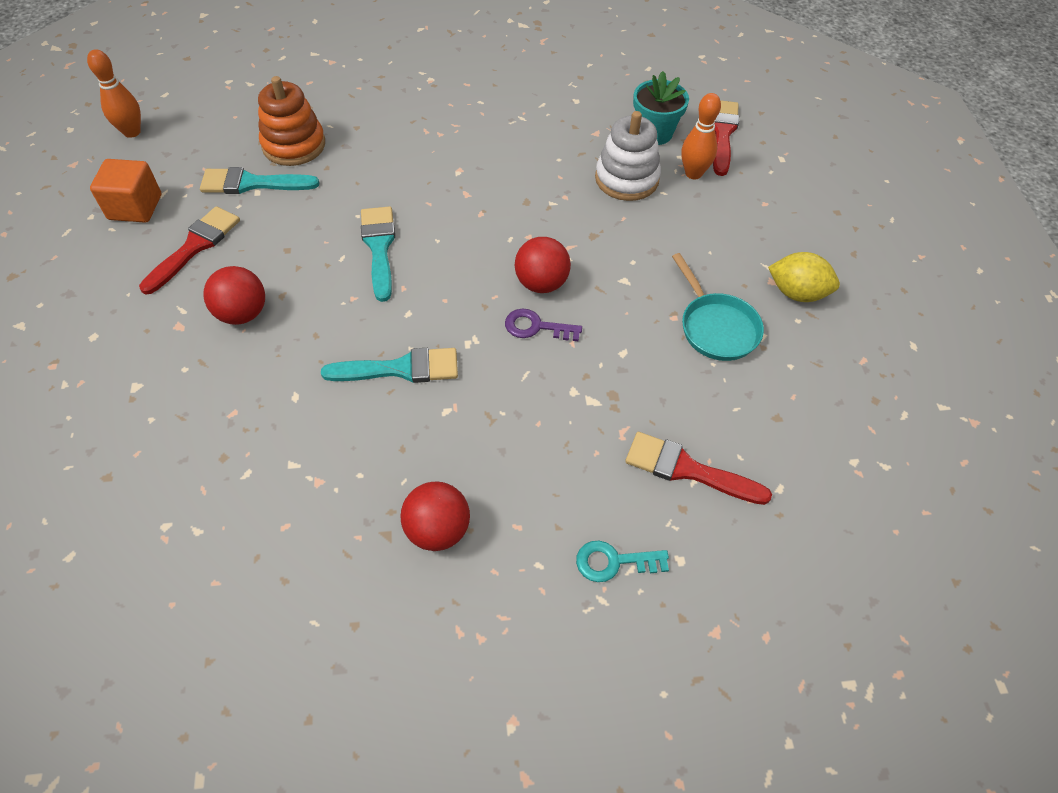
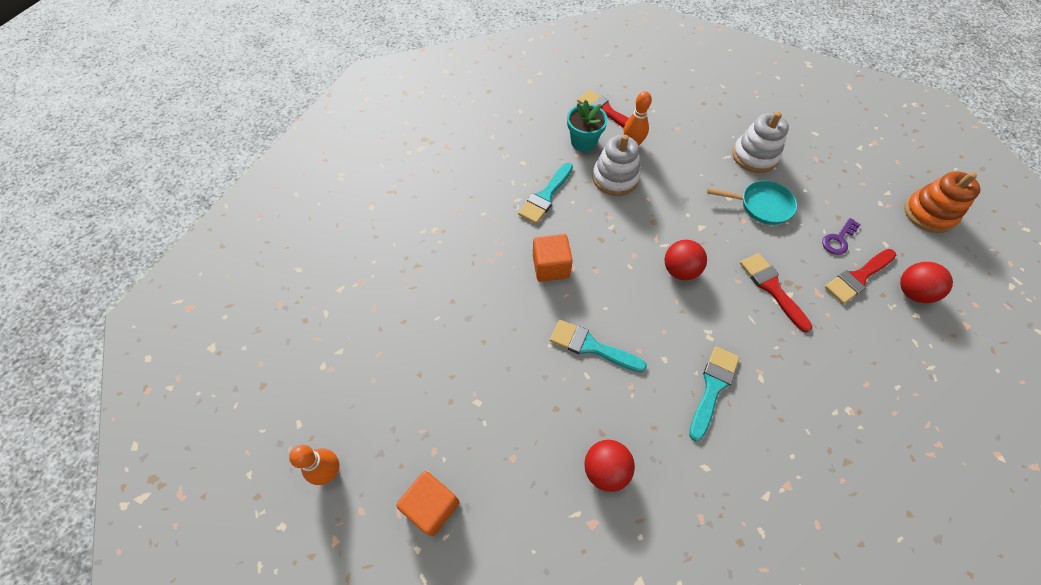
camera: 55 degrees left, 5 degrees up
(195, 246) = (511, 475): red brush -> red brush (772, 288)
(252, 183) = (465, 402): turquoise brush -> turquoise brush (545, 196)
(294, 145) = (442, 352): orange stacking toy -> orange stacking toy (929, 213)
(438, 530) = (854, 430): red ball -> red ball (912, 292)
(455, 177) = (551, 266): none -> orange cube
(536, 327) = (715, 292): purple key -> purple key (838, 239)
(614, 562) = (908, 347): turquoise key -> none
(797, 293) = (754, 156): yellow lemon -> white stacking toy

